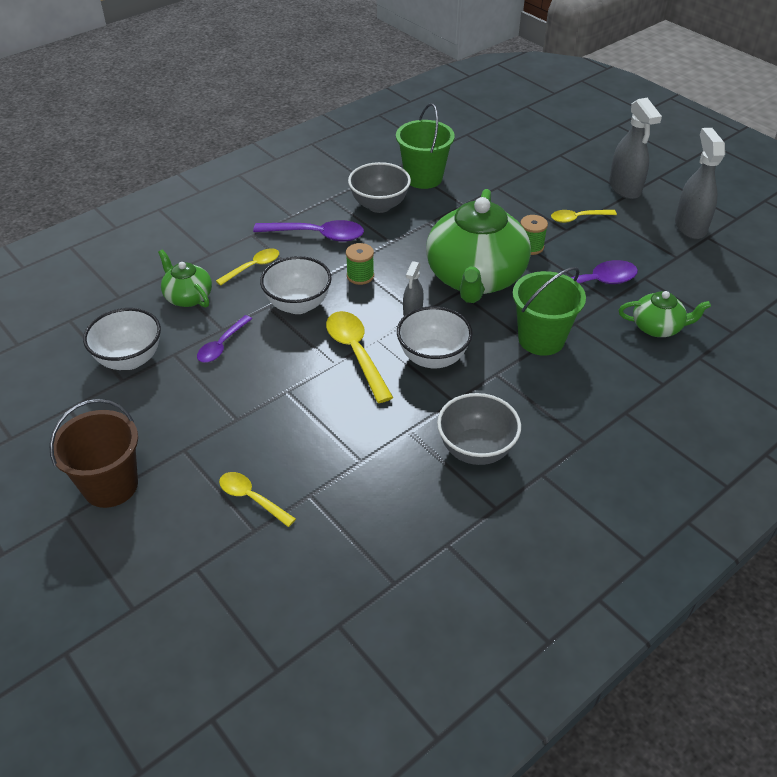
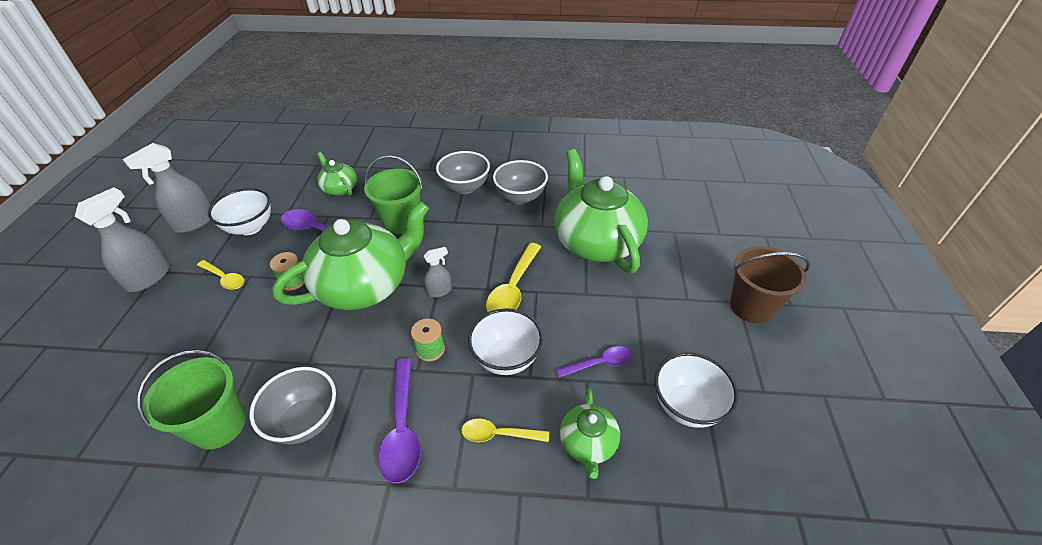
camera: 135 degrees left, 0 degrees up
(251, 498) = (664, 247): yellow spoon -> none
(317, 235) = (402, 429): purple spoon -> purple spoon turned 150 degrees counterclockwise
(331, 452) = (596, 241): none -> green teapot
(433, 358) = (473, 253): white bowl -> white bowl (250, 227)
(550, 418) = (465, 187): none -> grey bowl

